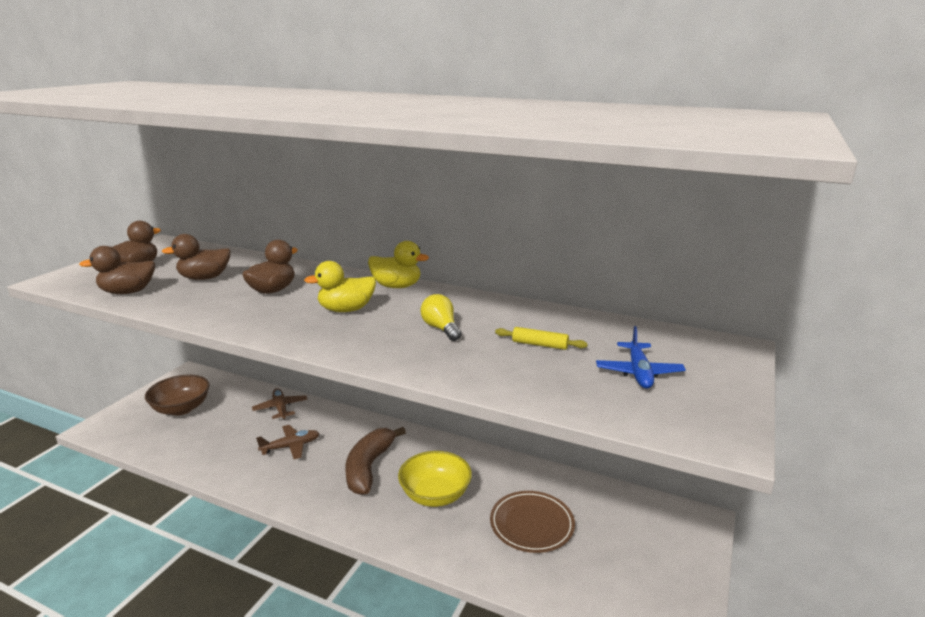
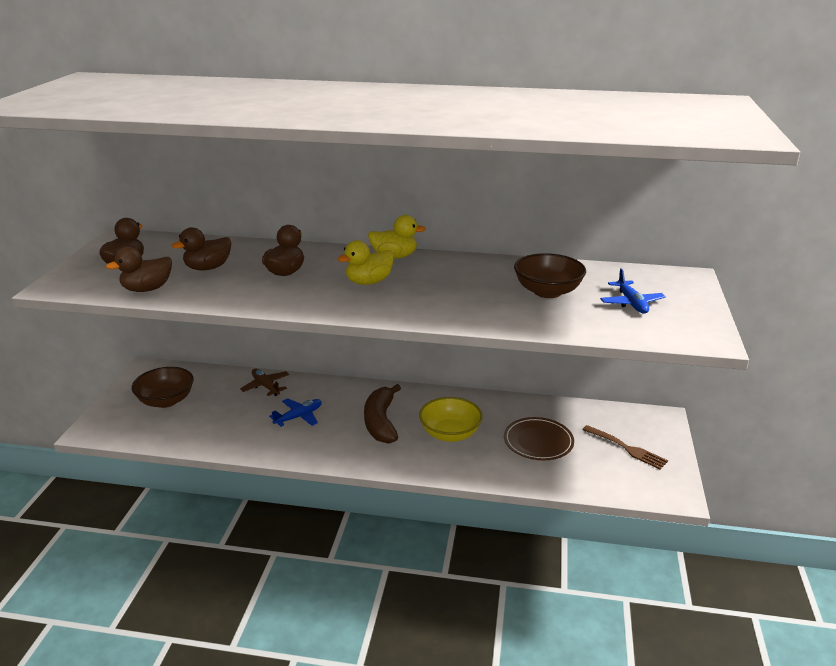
camera: 15 degrees left, 5 degrees up
(291, 446) = (299, 417): brown plane -> blue plane
(441, 328) = (461, 288): yellow light bulb -> none
(540, 345) = (547, 292): yellow rolling pin -> brown bowl
(639, 555) = (627, 448): none -> brown fork

